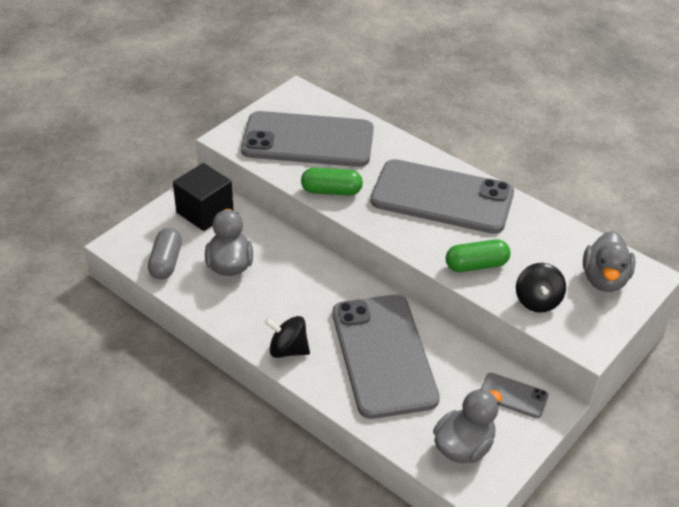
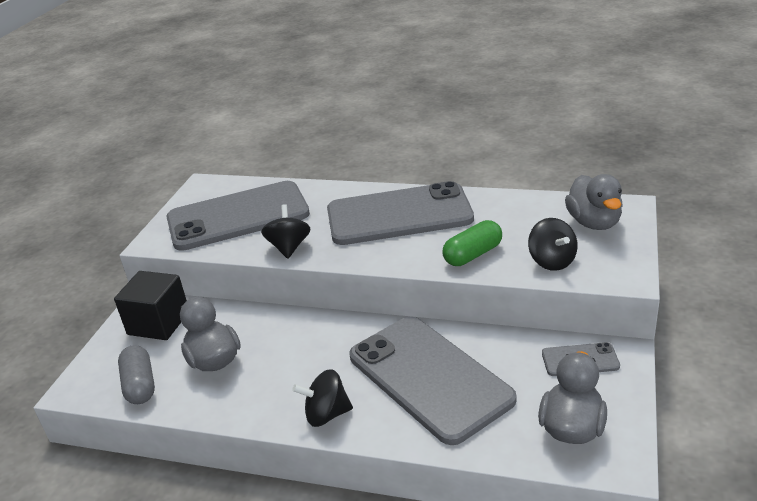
camera: 20 degrees left, 10 degrees down
(331, 191) = (289, 247): green capsule -> black spinning top

